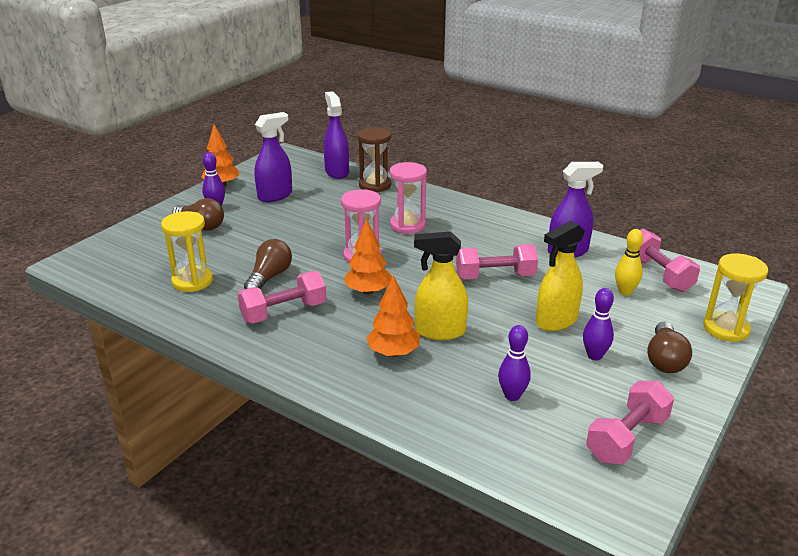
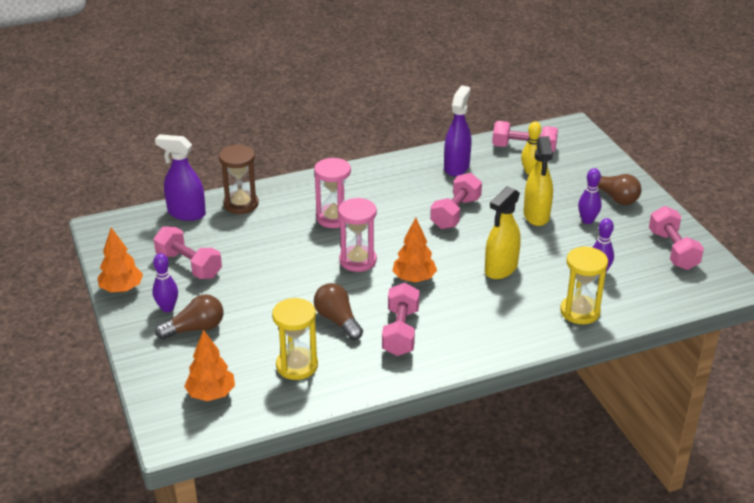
camera: 55 degrees left, 5 degrees up
(275, 195) = (189, 265): purple spray bottle -> pink dumbbell
(393, 353) = (507, 300): orange tree -> orange tree (211, 394)
(726, 329) = (605, 159): yellow hourglass -> yellow hourglass (580, 312)

